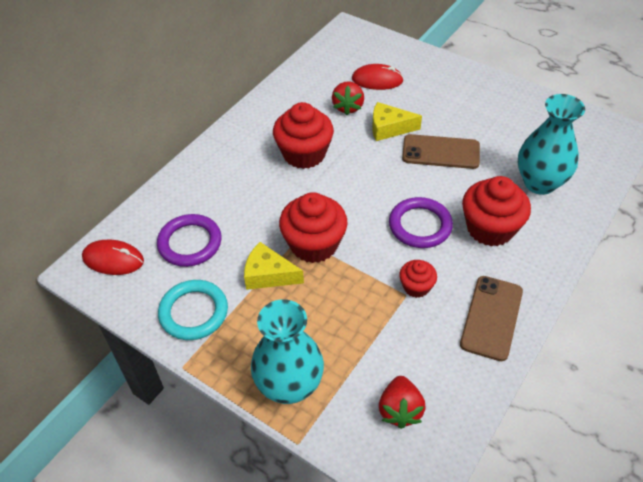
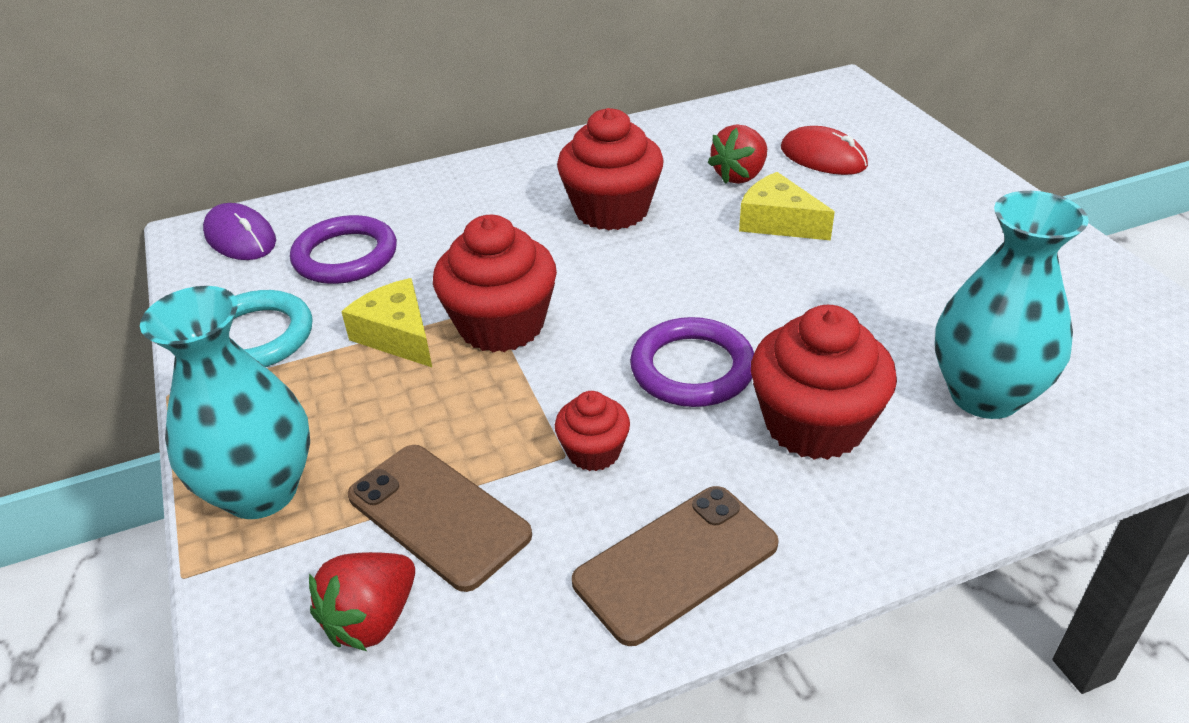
camera: 35 degrees right, 10 degrees down
(113, 259) = (240, 237): red mouse -> purple mouse
(440, 152) = (834, 283): brown phone -> brown phone (438, 516)

